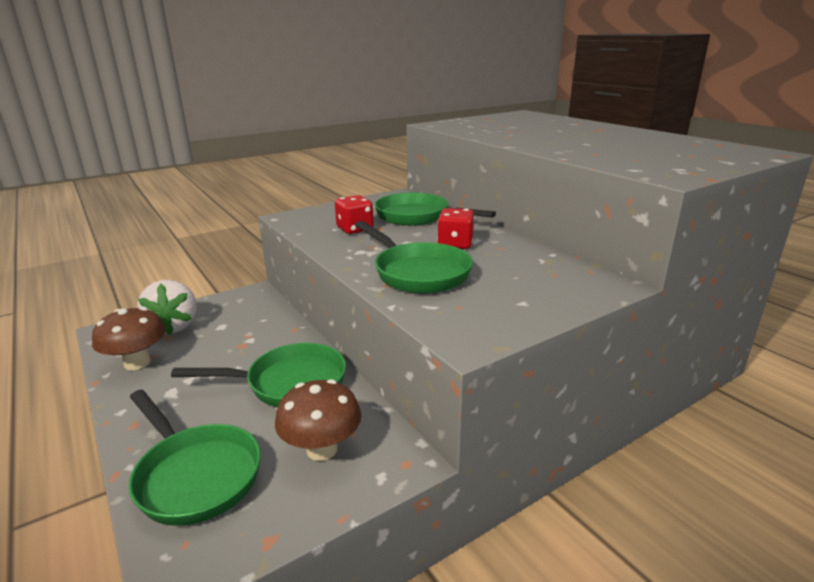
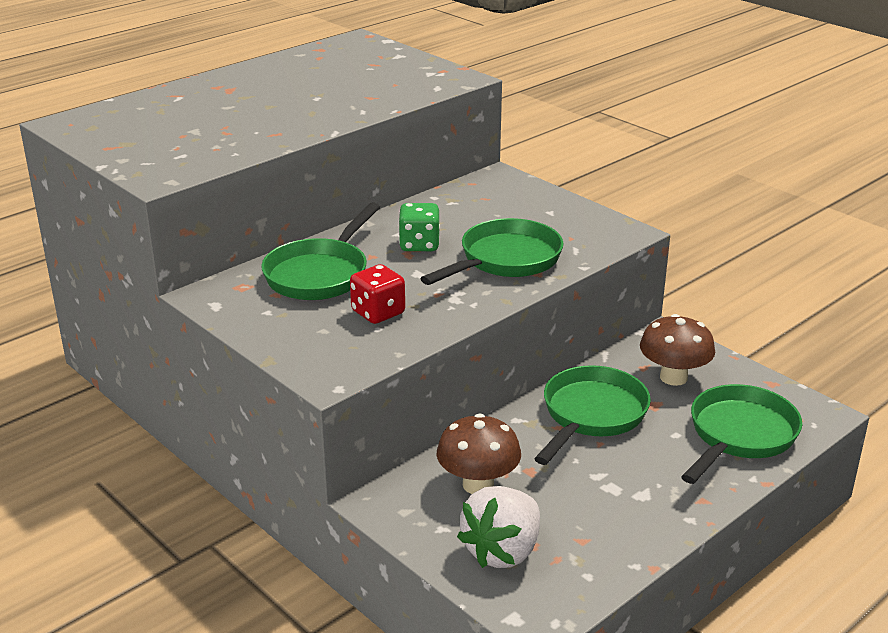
camera: 100 degrees left, 5 degrees up
(137, 363) = (601, 547): brown mushroom -> brown mushroom (478, 484)
(174, 326) = (502, 551): white strawberry -> white strawberry turned 150 degrees clockwise
(289, 383) = (591, 415): green pan -> green pan turned 45 degrees clockwise
(455, 244) = (419, 245): red dice -> green dice

